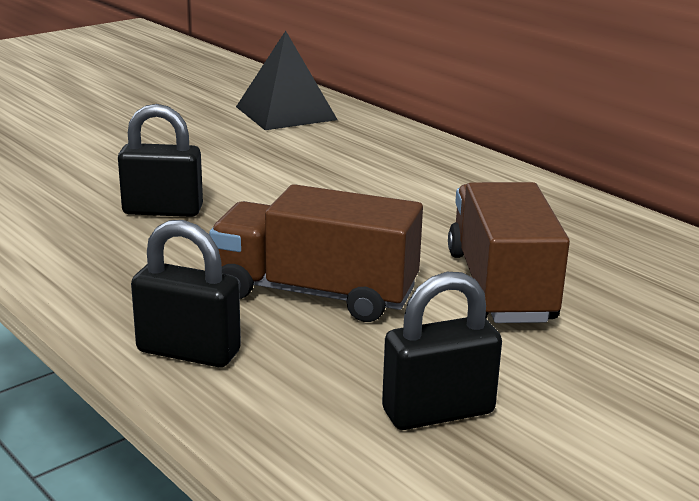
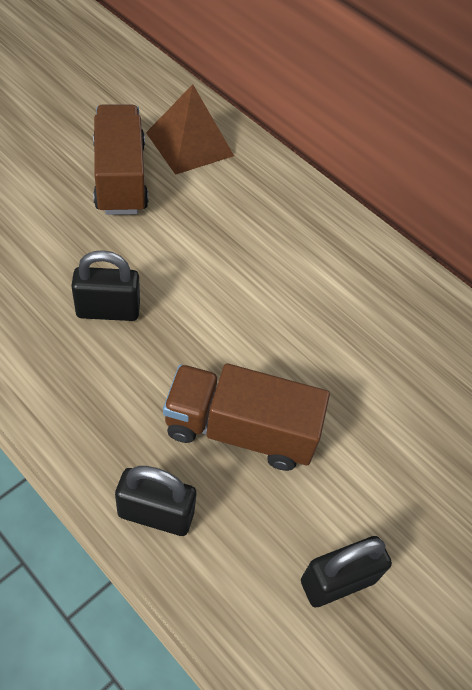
camera: 10 degrees left, 30 degrees up
(286, 113) = (189, 144): black pyramid -> brown pyramid
(500, 286) = (374, 416): brown truck -> brown truck (120, 178)

